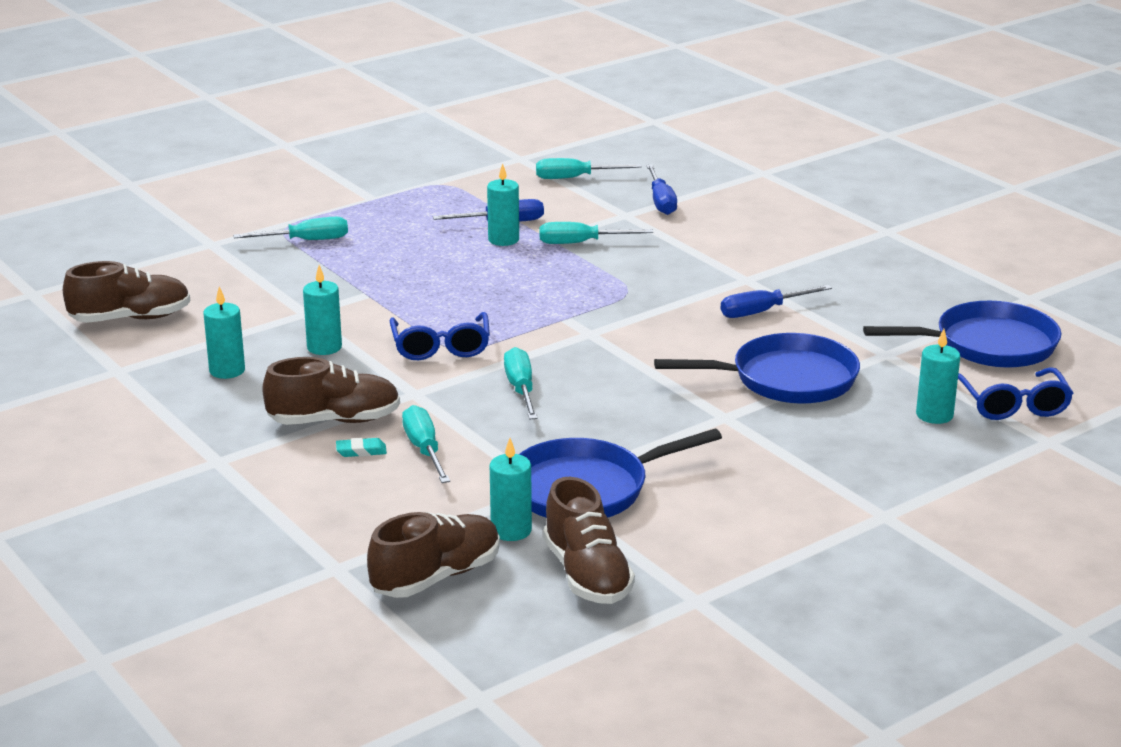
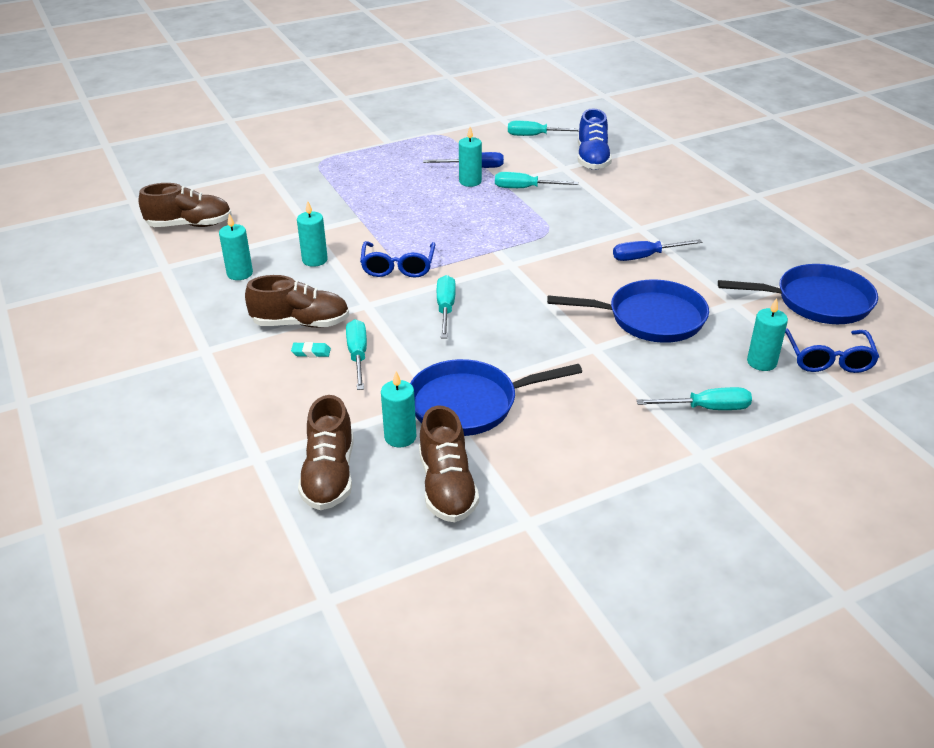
camera: 10 degrees right, 10 degrees up
(306, 241) = (331, 172): turquoise screwdriver -> turquoise screwdriver (706, 408)
(436, 577) = (329, 475): brown shoe -> brown shoe turned 120 degrees clockwise
(661, 201) = (592, 159): blue screwdriver -> blue shoe

